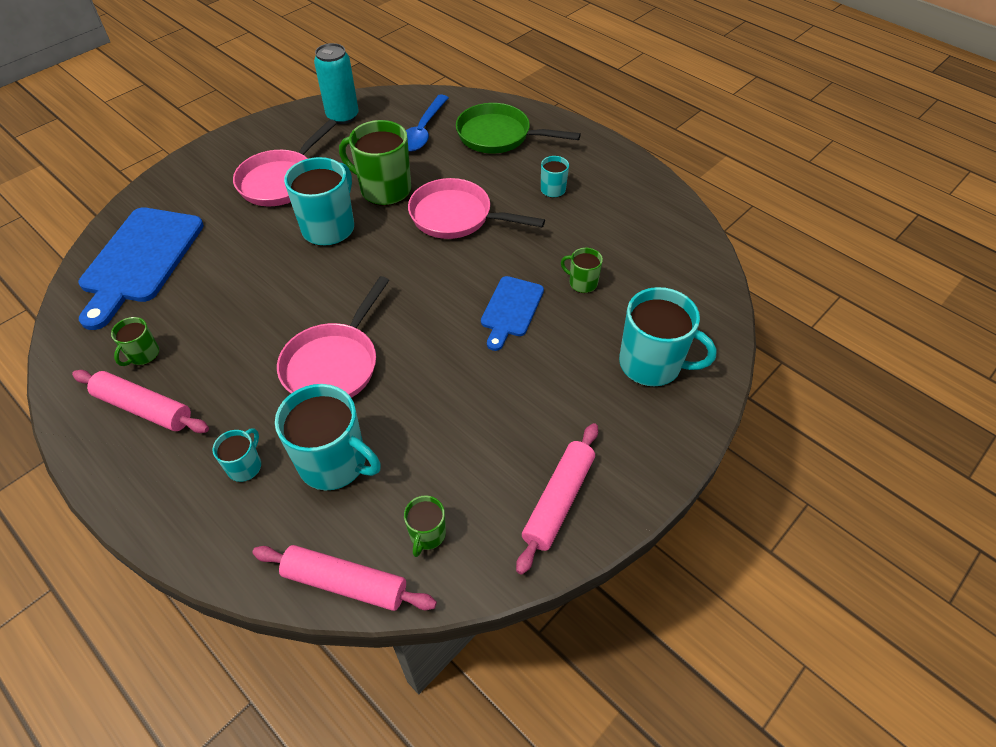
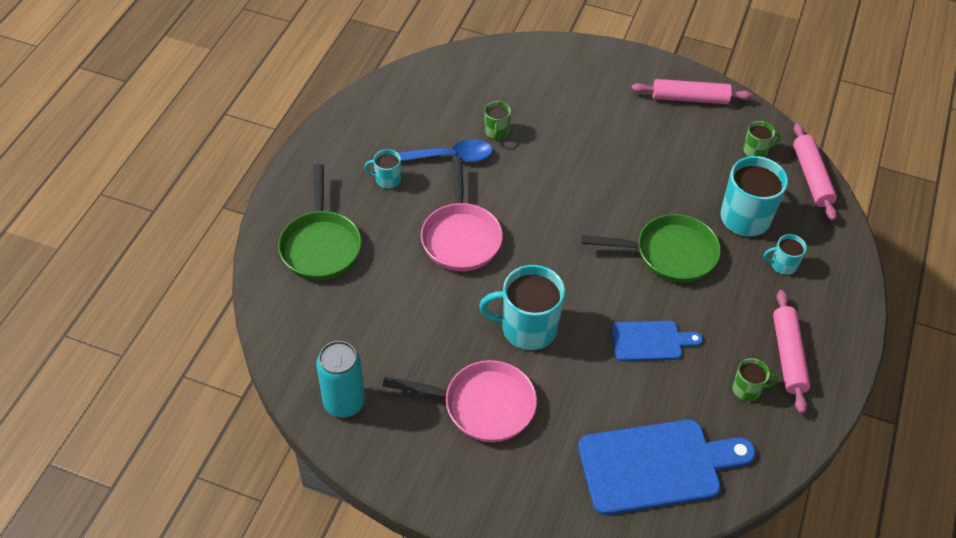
camera: 115 degrees left, 0 degrees up
(334, 364) = (670, 253): pink pan -> green pan
(384, 189) = (451, 308): green mug -> none
(423, 131) = (340, 313): blue spoon -> blue spoon (446, 157)
(511, 310) = (550, 166): blue cutting board -> blue cutting board (650, 341)
(651, 364) = (554, 78): turquoise mug -> none

